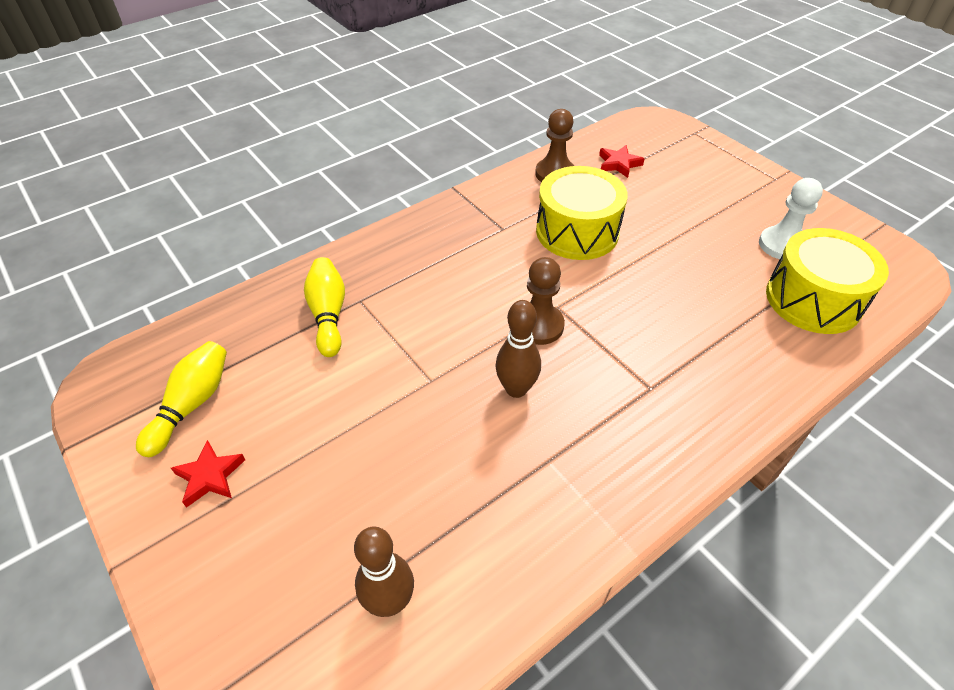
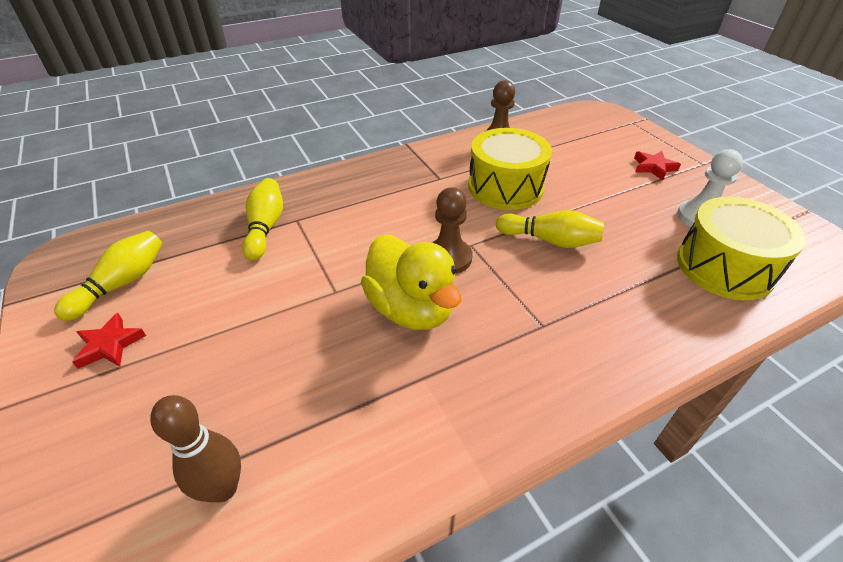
camera: 10 degrees right, 5 degrees down
(516, 389) = (411, 309): brown bowling pin -> yellow duck
(619, 164) = (557, 139): red star -> red star (653, 167)
(638, 291) = (550, 240): none -> yellow bowling pin

